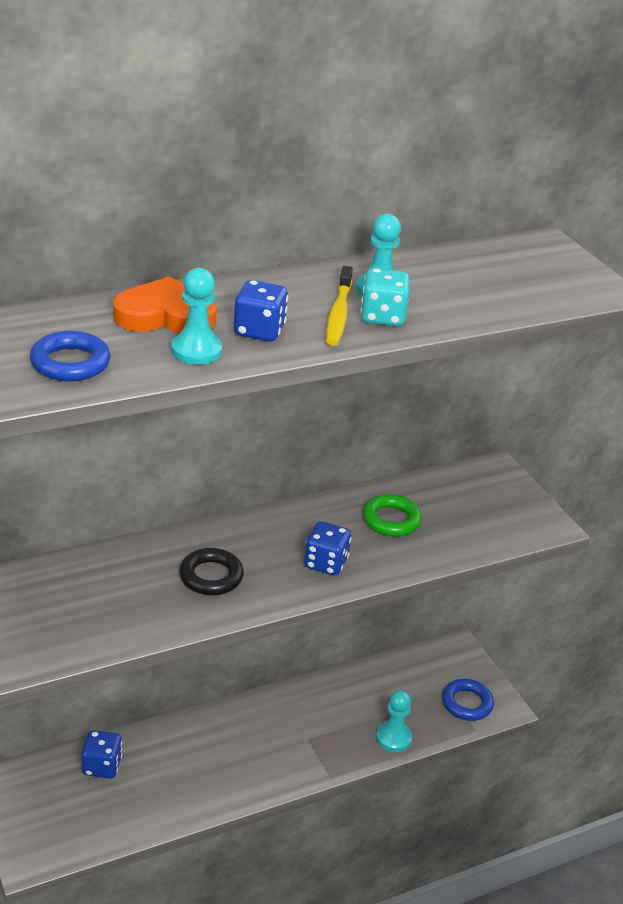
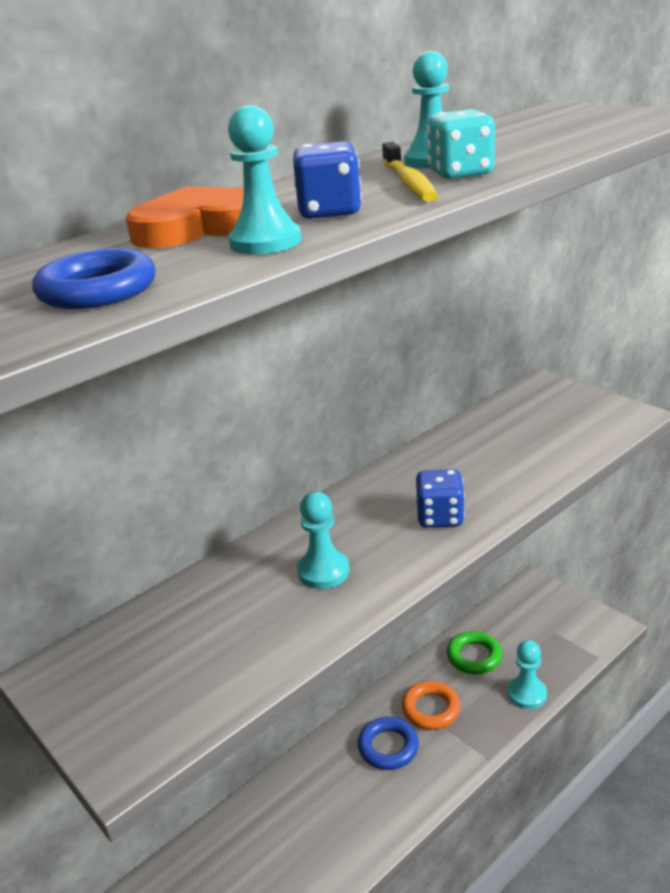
camera: 10 degrees left, 5 degrees down
(102, 766) = (242, 839): blue dice -> none
(211, 576) = (323, 571): black ring -> turquoise pawn
(304, 721) = (431, 709): none -> orange ring
(391, 520) = (478, 456): green ring -> green ring (474, 656)
(467, 703) = (574, 634): blue ring -> blue ring (388, 747)

